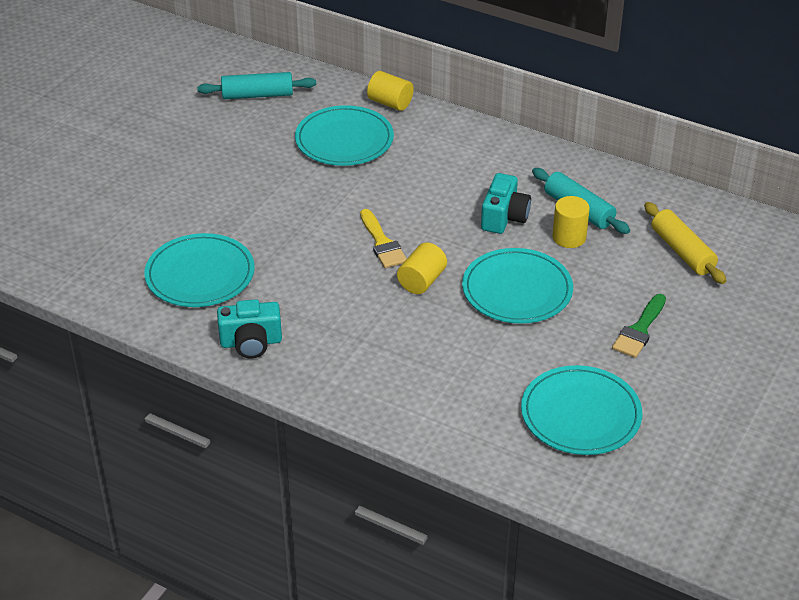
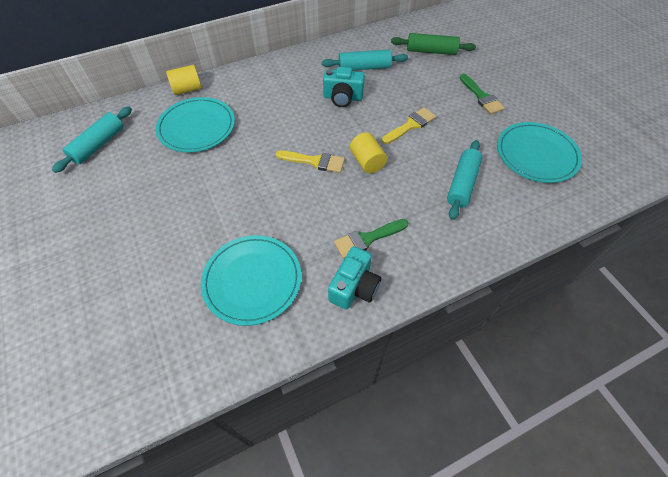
camera: 55 degrees left, 15 degrees up
(316, 326) = (367, 239): none -> green brush
(463, 367) = (462, 184): none -> turquoise rolling pin
(504, 217) = (343, 98): turquoise camera -> turquoise camera turned 135 degrees clockwise
(517, 290) = (410, 125): turquoise plate -> yellow brush
(569, 237) = (384, 83): yellow cylinder -> none
(682, 251) = (431, 51): yellow rolling pin -> green rolling pin

